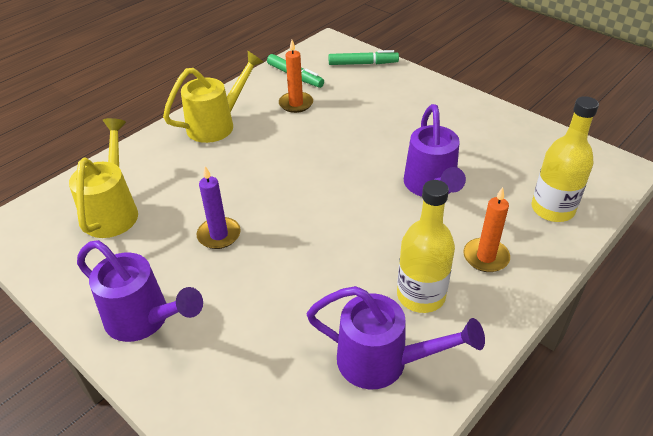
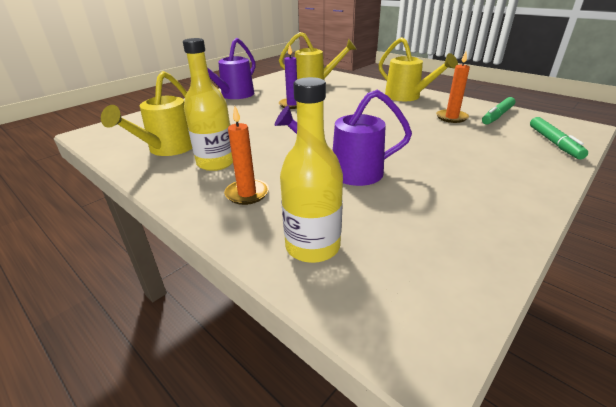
camera: 90 degrees right, 10 degrees down
(383, 362) = (167, 149): purple watering can -> yellow watering can

